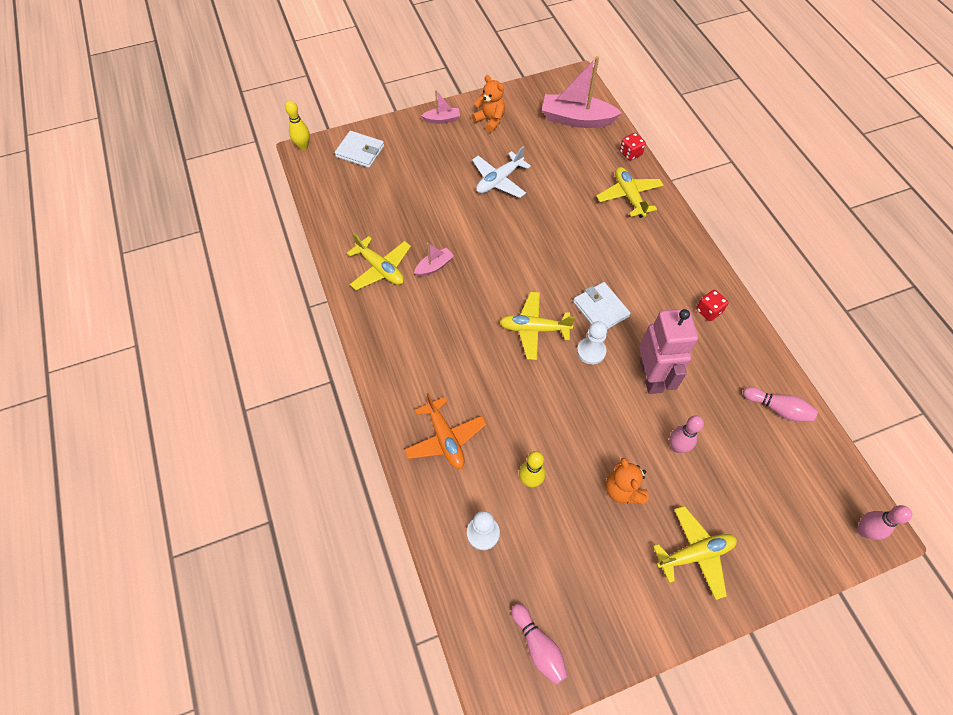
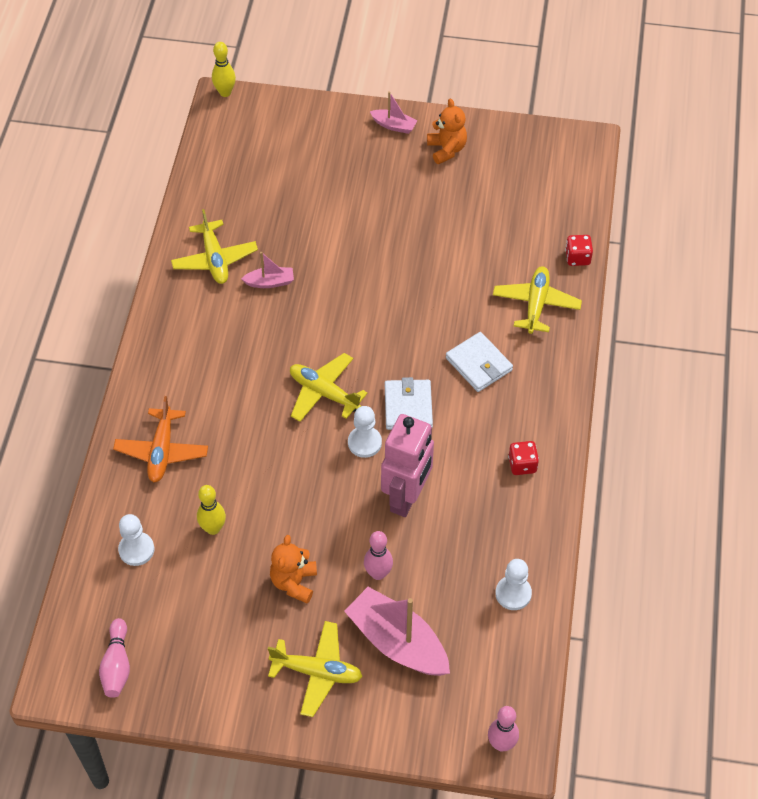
camera: 30 degrees right, 5 degrees down
(360, 151) = (280, 124): white wallet -> white wallet (478, 364)
(499, 180) = (405, 222): white plane -> none
(576, 119) = (547, 191): pink boat -> pink boat (397, 642)
(778, 409) = (513, 593): pink bowling pin -> white pawn

